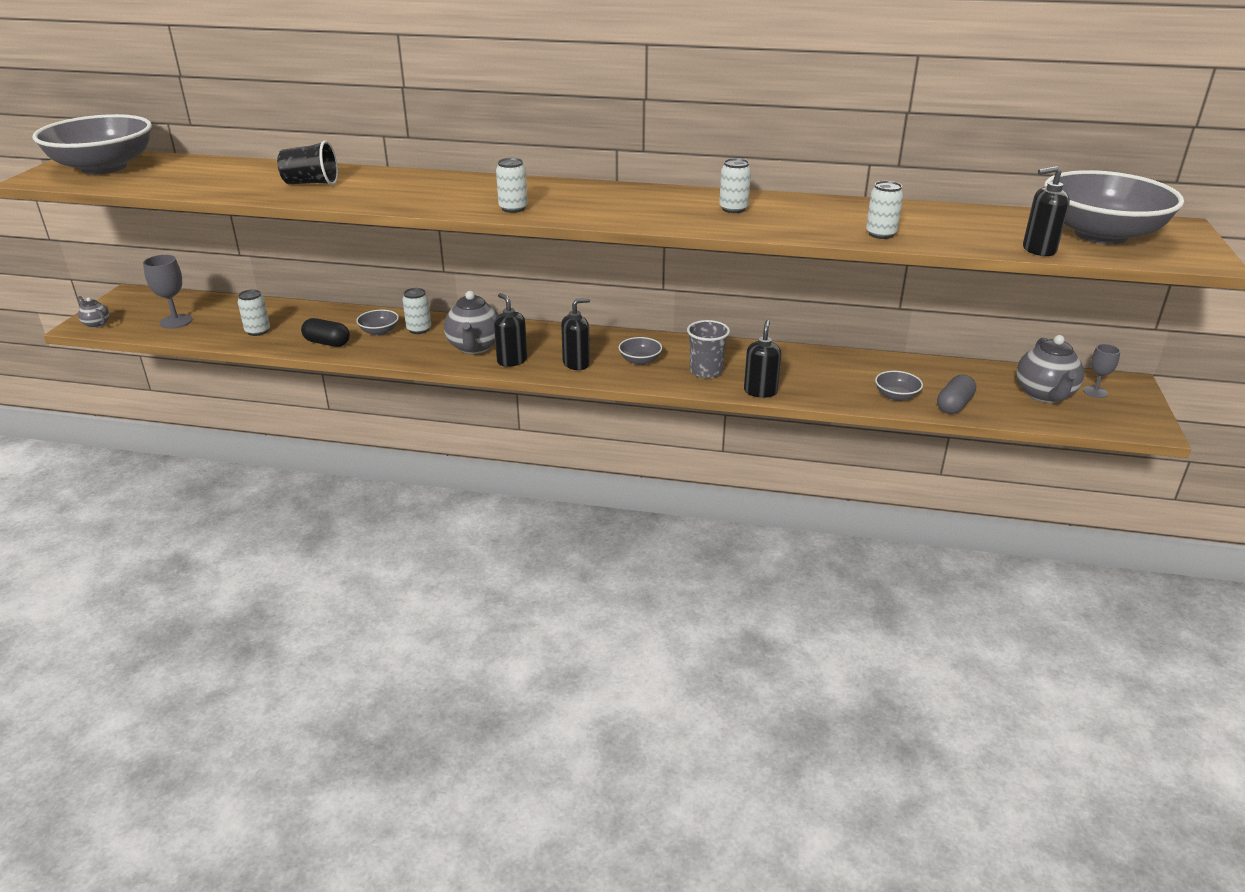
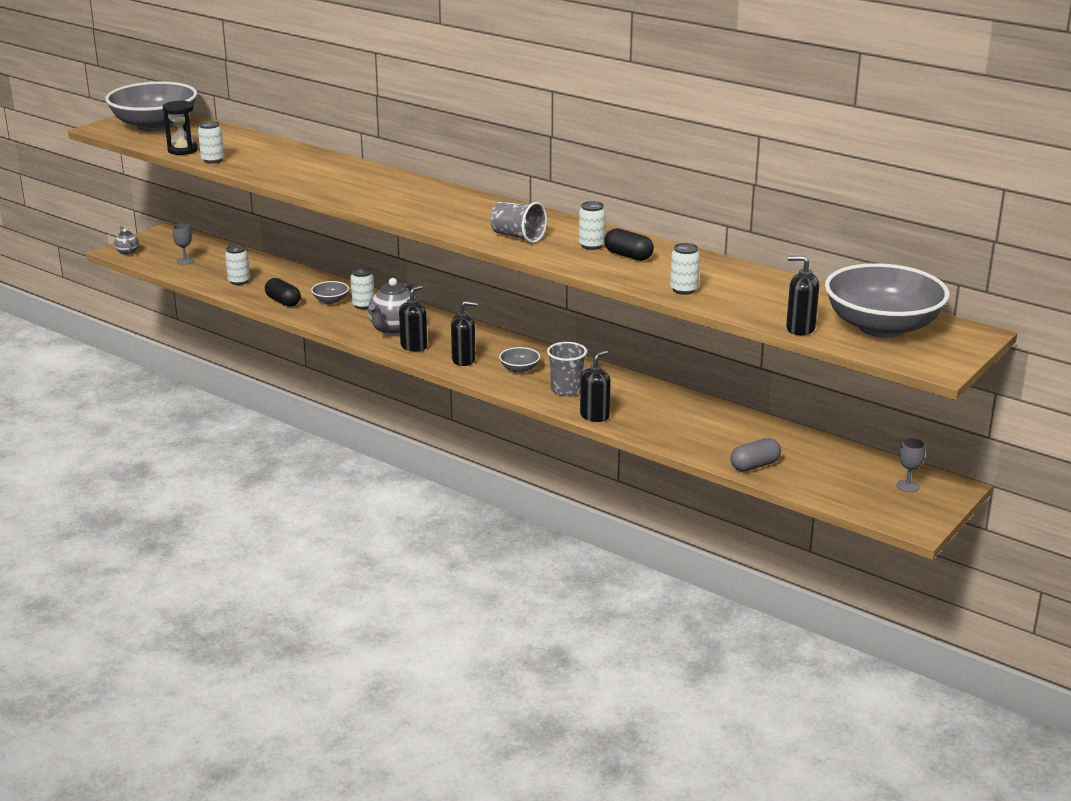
camera: 25 degrees right, 5 degrees down
(164, 186) = (182, 150): none -> black hourglass
(176, 321) = (185, 261): grey goblet -> grey goblet, size x0.65
(311, 183) = (288, 165): black cup -> none
(512, 360) = (414, 346): black soap dispenser -> black soap dispenser turned 45 degrees clockwise
(513, 208) = (416, 214): white can -> white can (213, 160)
(649, 213) = (518, 237): none -> grey cup
(782, 212) = (628, 256): none -> black capsule
(896, 396) = (711, 446): grey bowl -> none
(1044, 395) = (853, 477): grey teapot -> none

